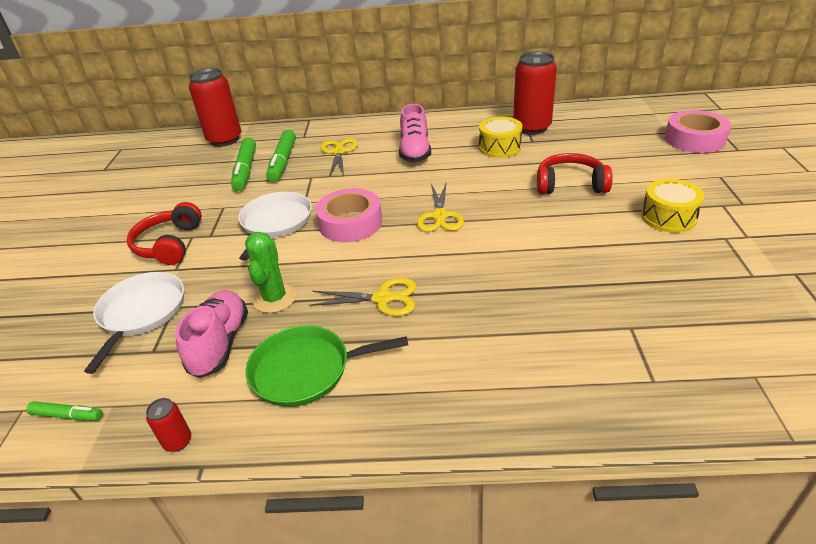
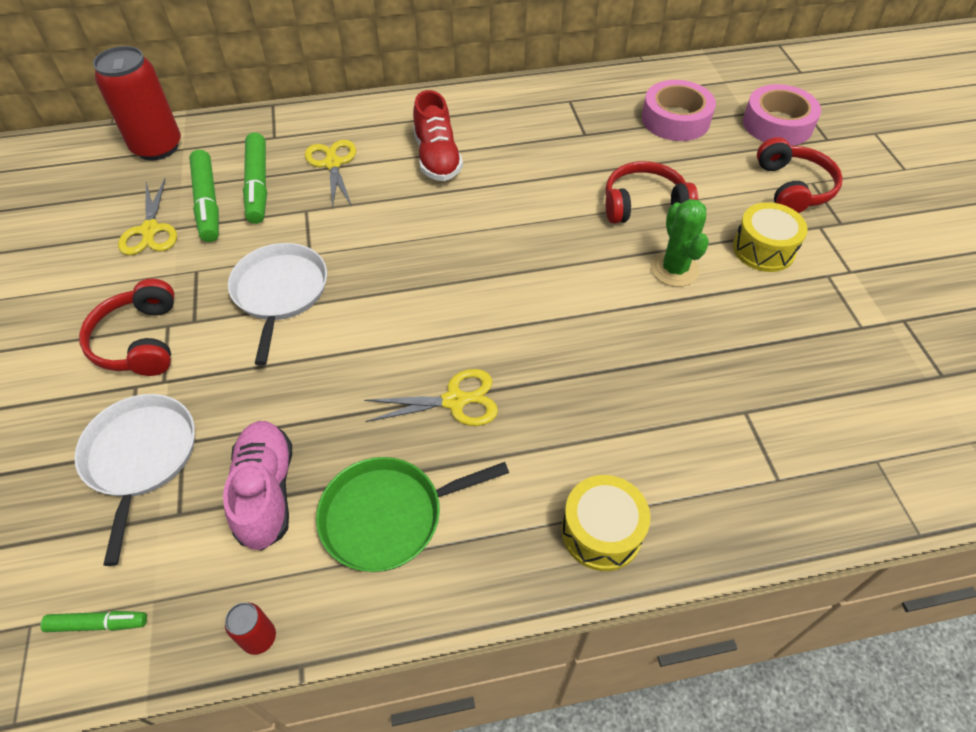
camera: 15 degrees left, 15 degrees up
(275, 298) = (316, 415): green cactus -> green cactus (674, 269)
(350, 223) = (382, 285): pink tape -> pink tape (675, 119)
(415, 151) = (437, 158): pink shoe -> red shoe
(440, 216) = (495, 266): yellow scissors -> yellow scissors (150, 230)
(499, 147) = (546, 147): yellow drum -> yellow drum (601, 532)
(531, 128) = (580, 111): red can -> none
(702, 179) = (793, 188): none -> red headphones

